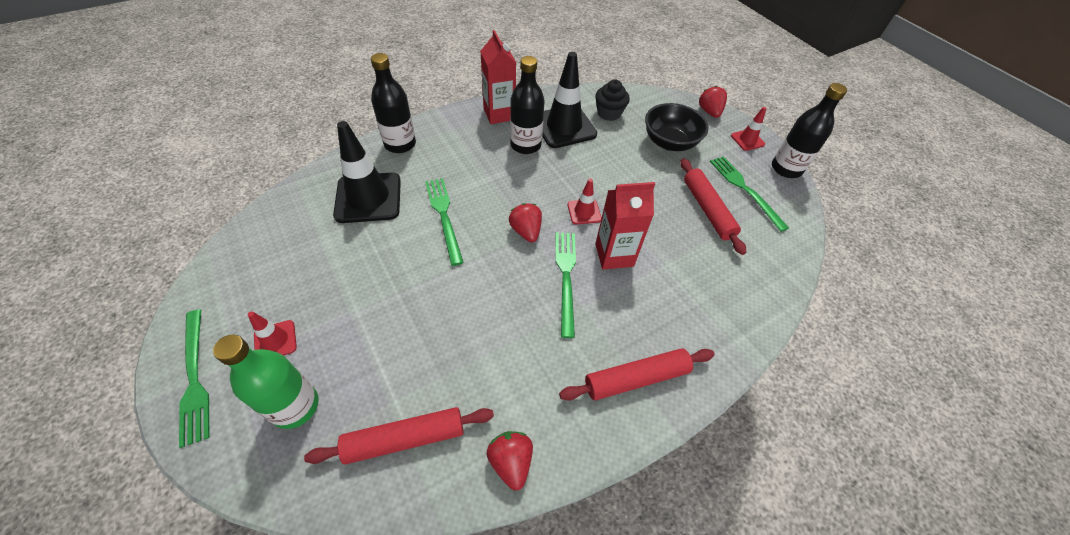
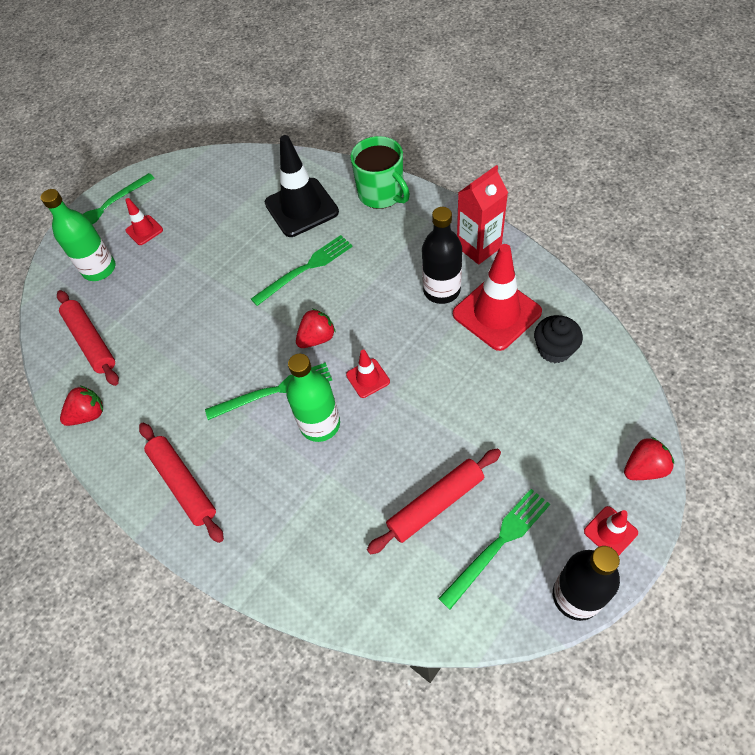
camera: 80 degrees right, 5 degrees up
(400, 144) = (381, 194): black bottle -> green mug
(564, 127) = (496, 313): black traffic cone -> red traffic cone
(614, 255) = (320, 424): red carton -> green bottle
(669, 142) = (540, 433): black bowl -> none

